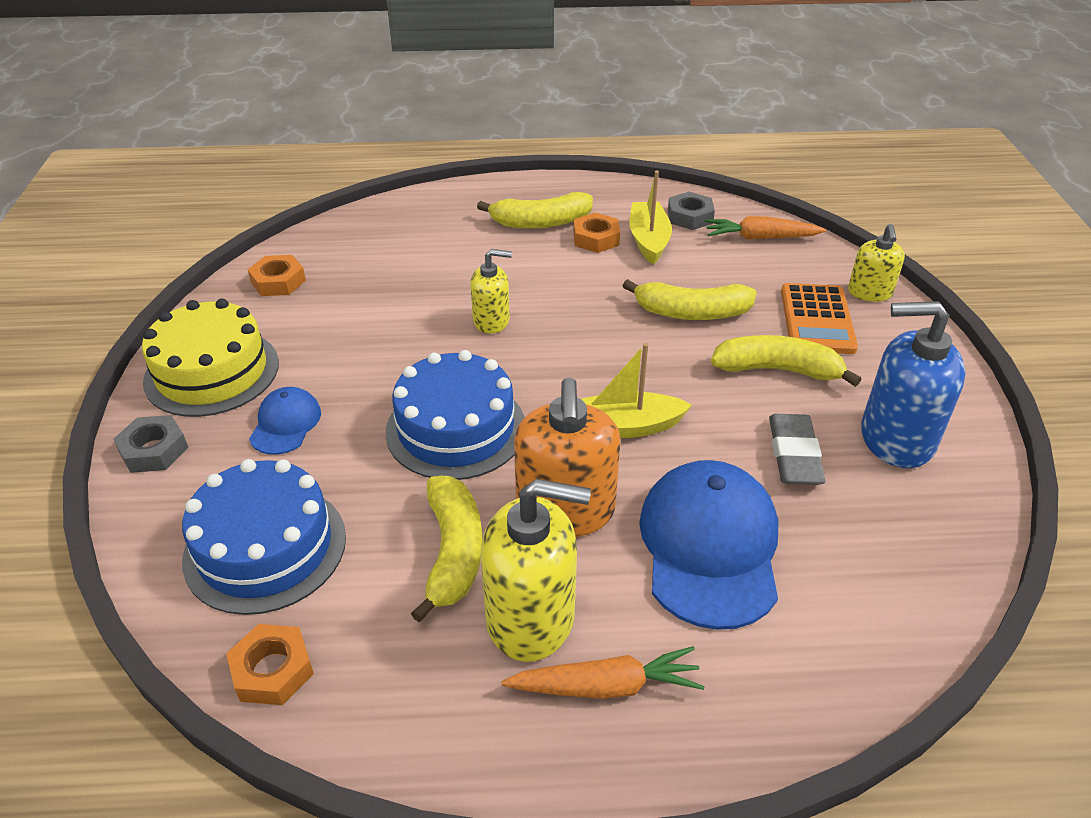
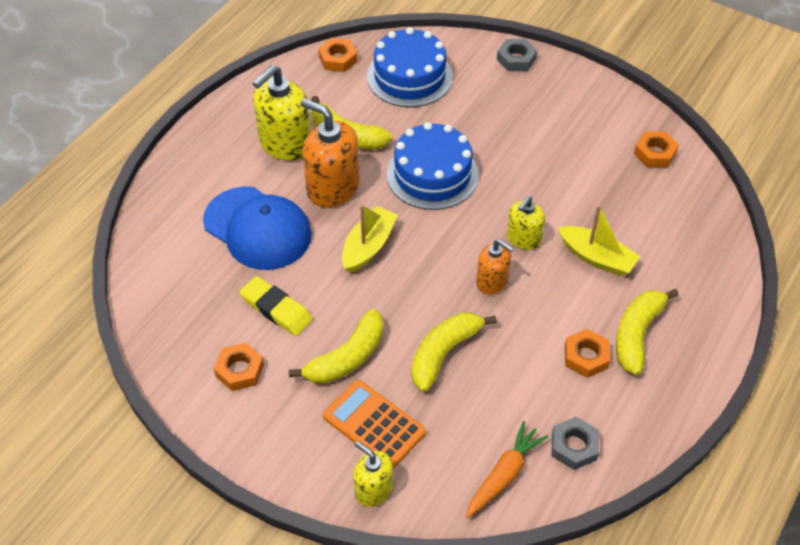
camera: 125 degrees right, 10 degrees up
(212, 372) = (571, 96): yellow cake -> none
(285, 424) = (496, 110): blue cap -> none
(572, 318) = (492, 281): none -> orange soap dispenser
(606, 686) = (229, 149): orange carrot -> none
(648, 240) = (557, 390): yellow boat -> yellow boat (597, 258)
(794, 454) = (276, 309): grey eraser -> yellow eraser
(896, 438) = (239, 370): blue soap dispenser -> orange nut

